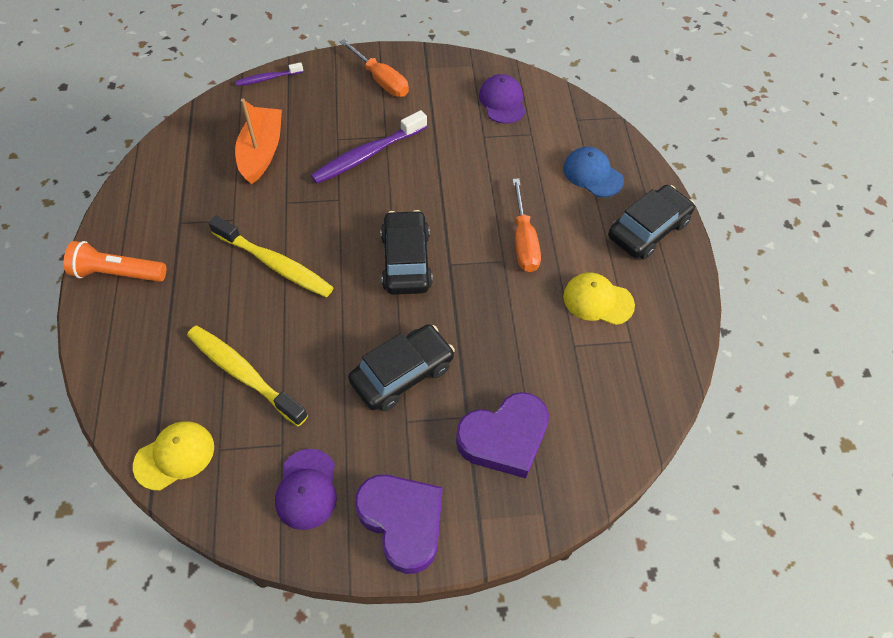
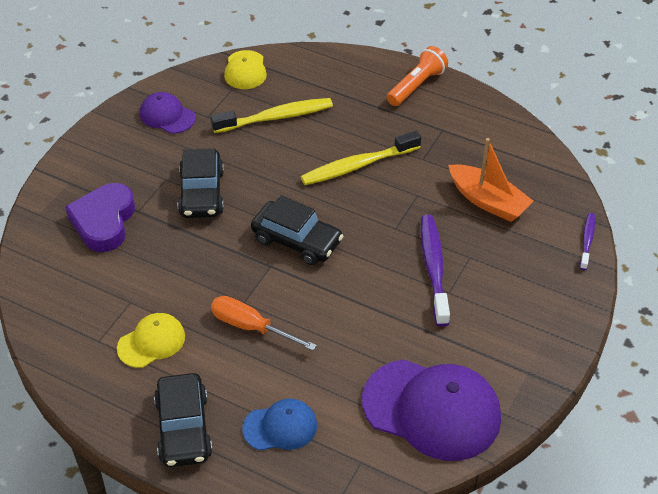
camera: 125 degrees right, 10 degrees down
(381, 80) = (530, 324): orange screwdriver -> none
(402, 522) = (104, 148): purple heart -> none
(502, 101) = (432, 409): purple cap -> purple cap, size x1.91

